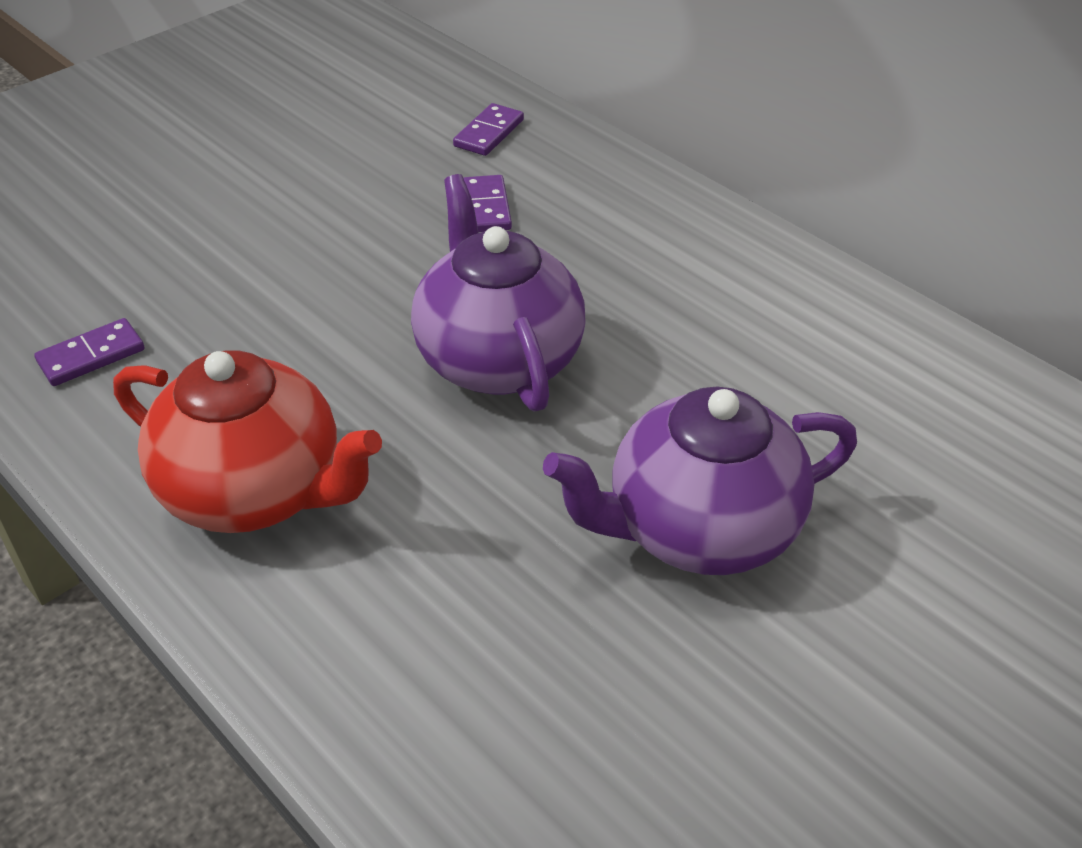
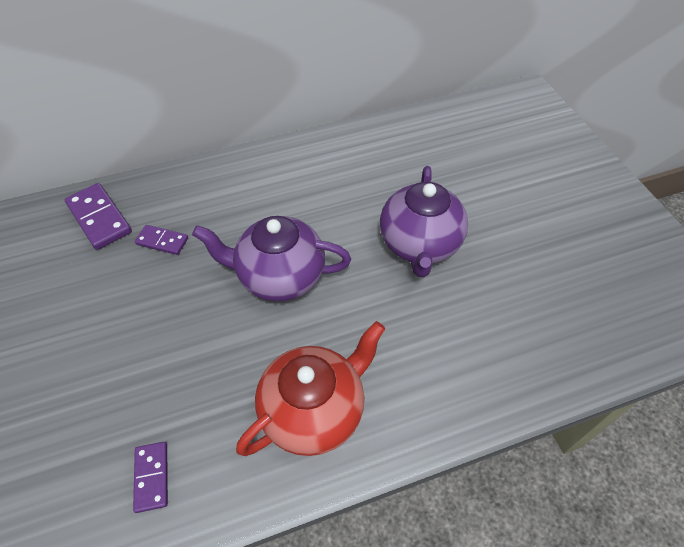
camera: 65 degrees left, 10 degrees up
(489, 133) = (99, 218): purple domino -> purple domino, size x1.67

